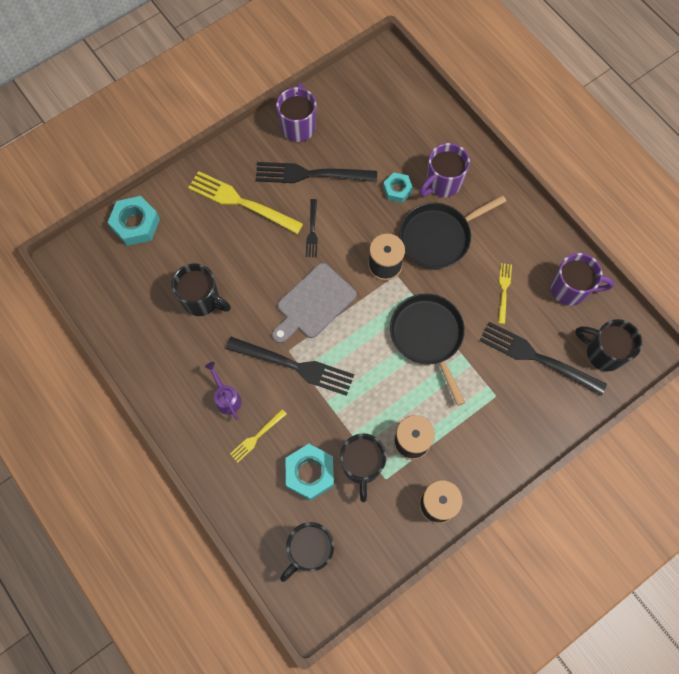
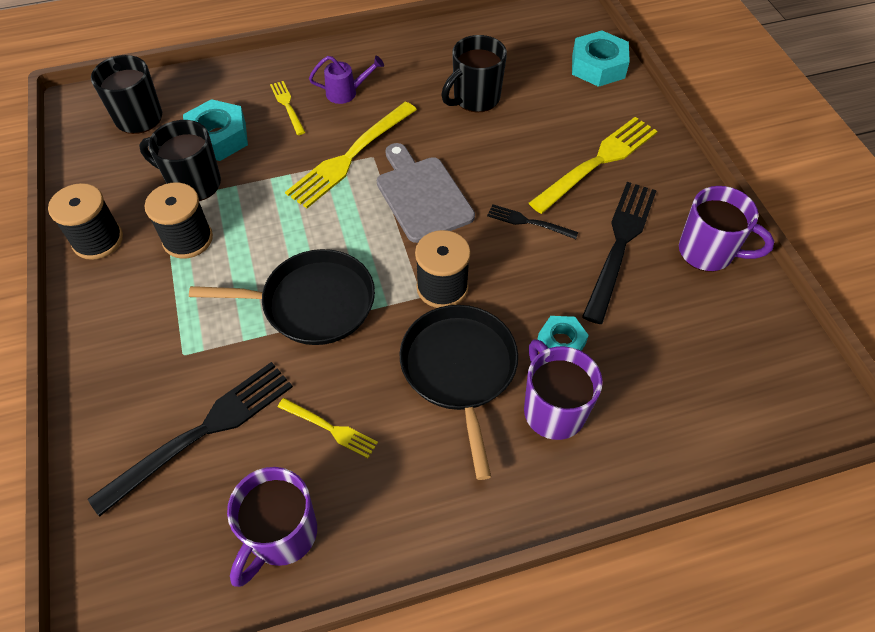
camera: 110 degrees right, 15 degrees down
(295, 366) = (349, 157): black fork -> yellow fork
(603, 352) = (150, 539): black mug -> none

